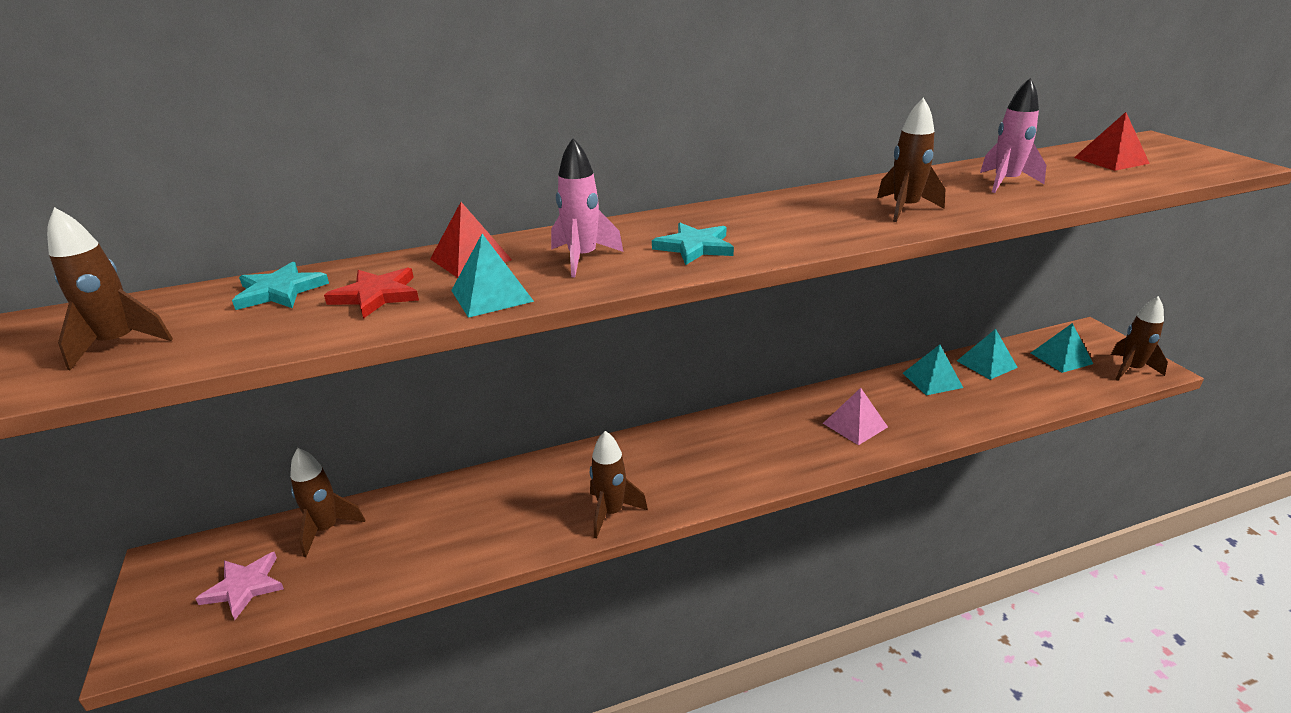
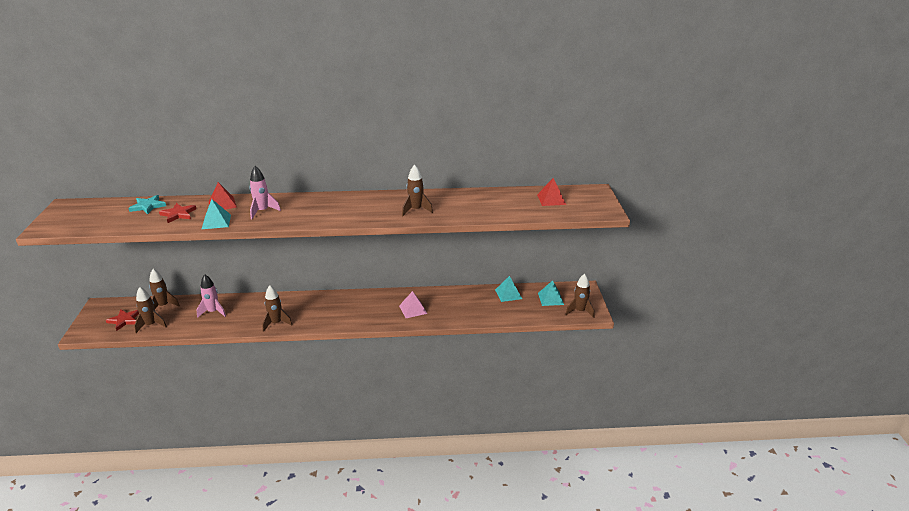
camera: 15 degrees right, 0 degrees up
(119, 344) = (87, 218): brown rocket -> brown rocket (151, 325)
(244, 587) = (124, 320): pink star -> red star
(694, 247) = (309, 214): turquoise star -> none
(932, 380) = (472, 296): turquoise pyramid -> none
(1005, 182) = (481, 204): pink rocket -> pink rocket (213, 312)

